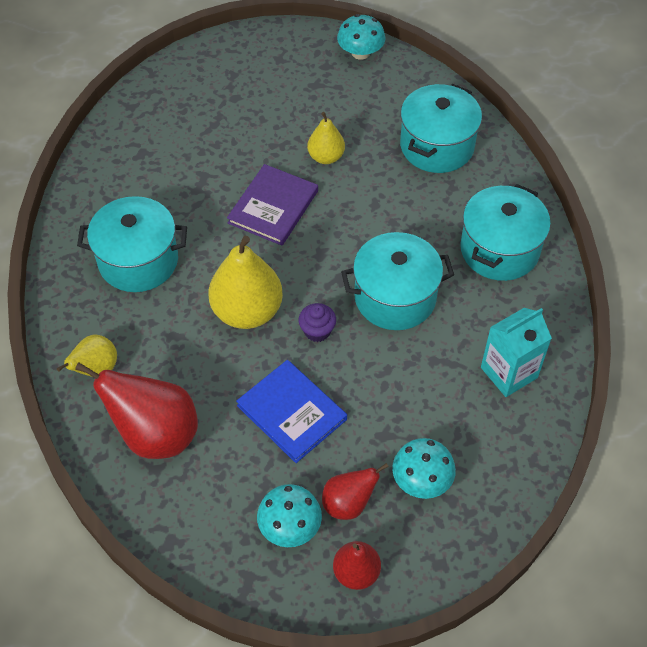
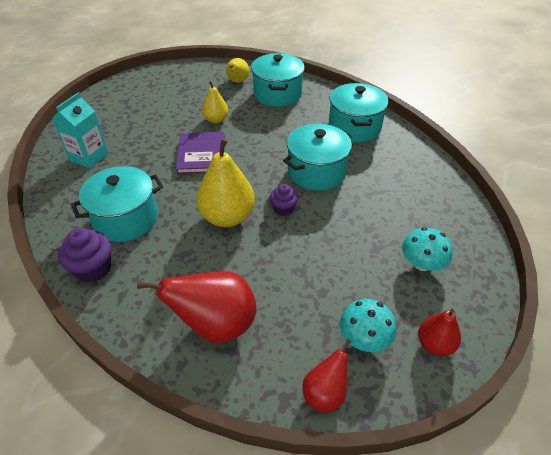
camera: 30 degrees left, 10 degrees down
(75, 308) = (93, 268): none -> purple cupcake
(96, 369) = (137, 302): yellow pear -> yellow pear (237, 81)
(291, 412) = (305, 263): blue book -> none
(348, 503) = (390, 301): red pear -> red pear (325, 393)
(360, 53) = (198, 68): turquoise mushroom -> none
(509, 372) = (416, 182): turquoise carton -> turquoise carton (89, 157)

